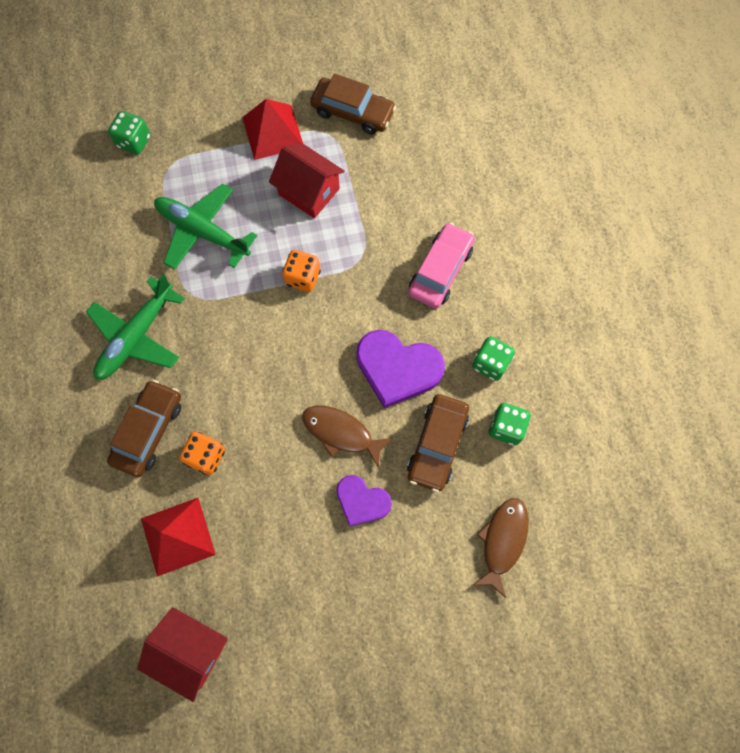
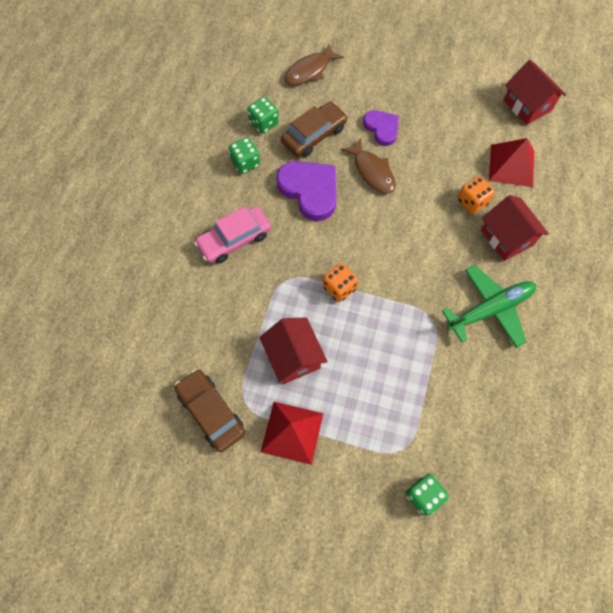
camera: 150 degrees left, 5 degrees down
(149, 431) = (506, 237): brown car -> red house
(203, 232) = (400, 368): green plane -> none

